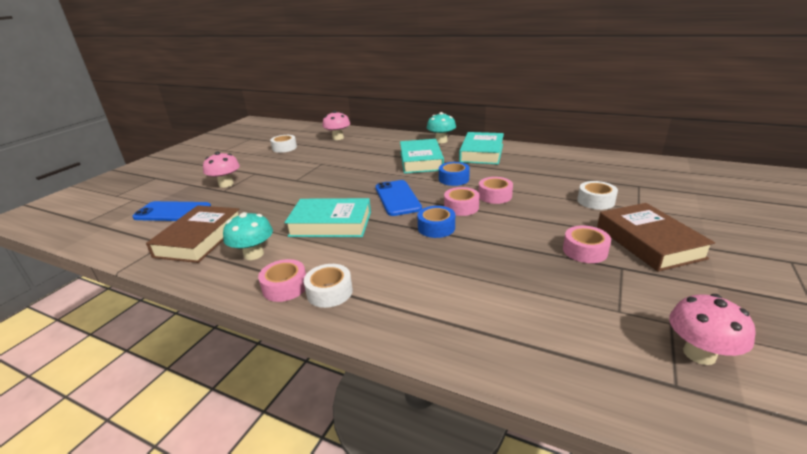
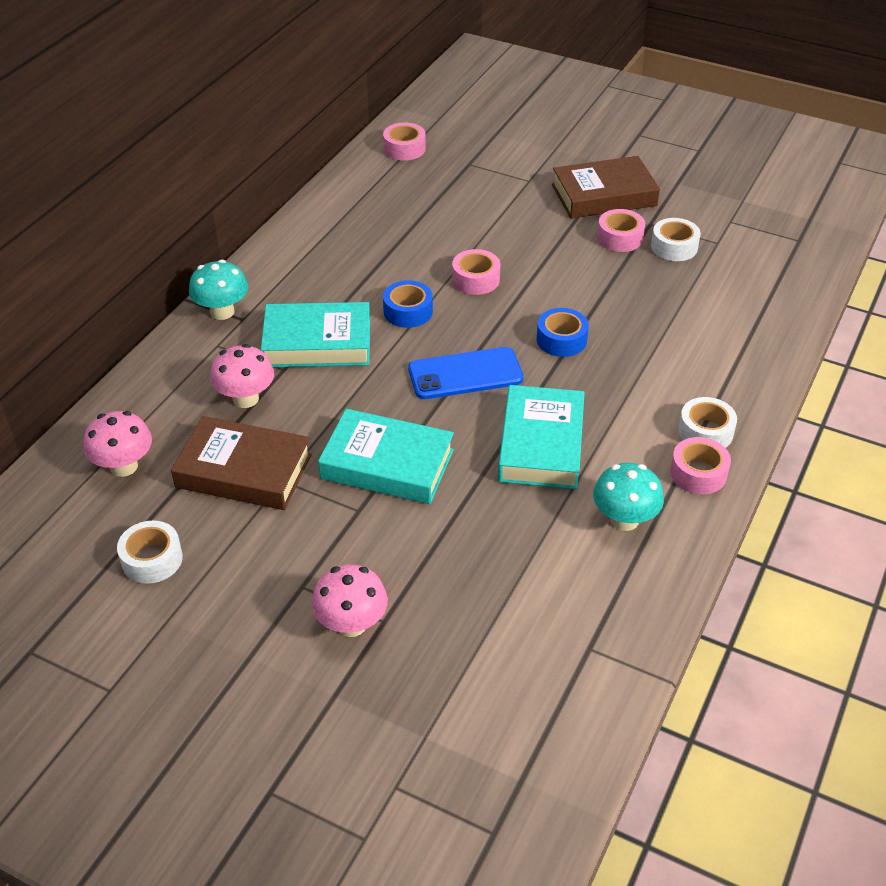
camera: 90 degrees left, 15 degrees up
(173, 212) = (472, 679): blue phone -> none
(200, 239) = (577, 600): brown book -> brown book (244, 471)
(461, 207) = (506, 313): pink tape -> pink tape (404, 149)
(482, 153) = (305, 271): turquoise book -> turquoise book (387, 464)
(595, 201) = (506, 204): white tape -> white tape (674, 247)
(699, 353) = (764, 220): pink mushroom -> pink mushroom (245, 399)

